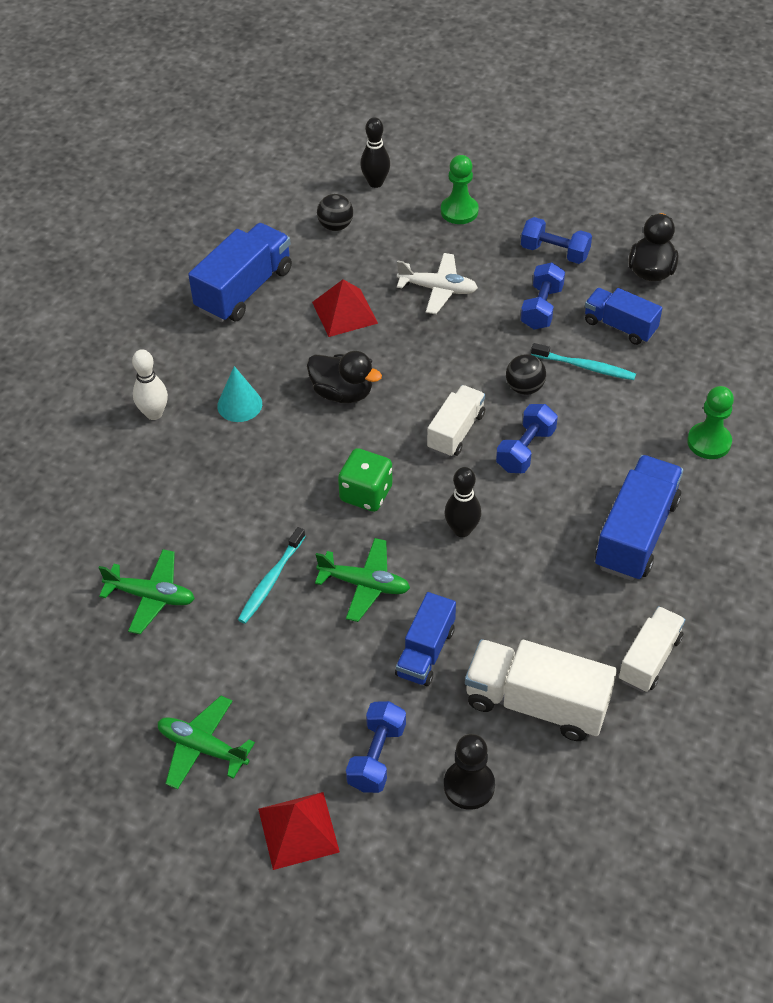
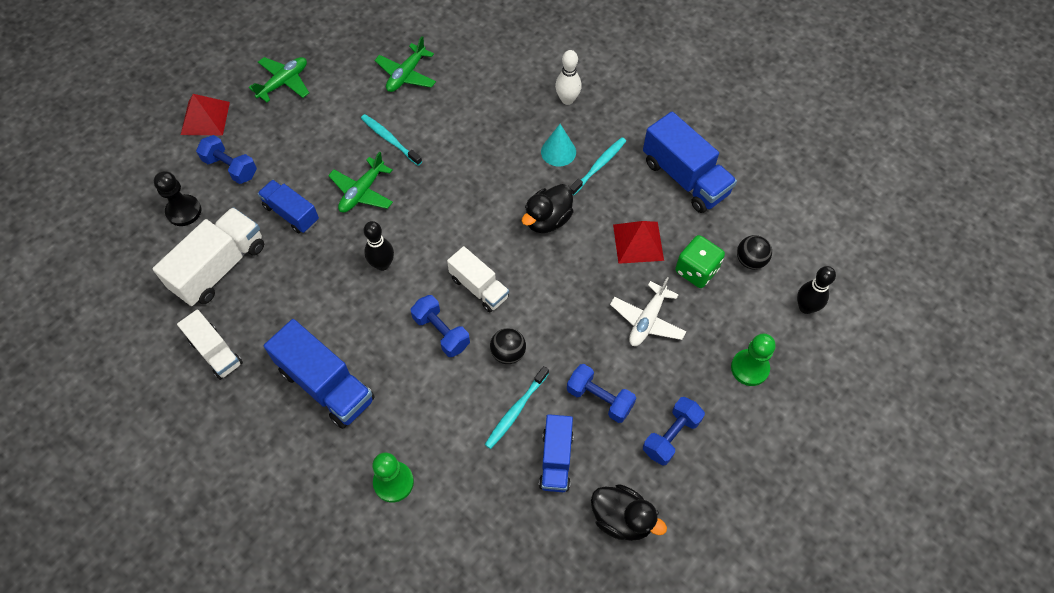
camera: 105 degrees right, 10 degrees up
(249, 364) = (599, 166): none -> turquoise toothbrush
(366, 493) = (441, 212): green dice -> green dice (696, 270)
(620, 326) = (556, 459): blue truck -> blue truck turned 135 degrees clockwise

